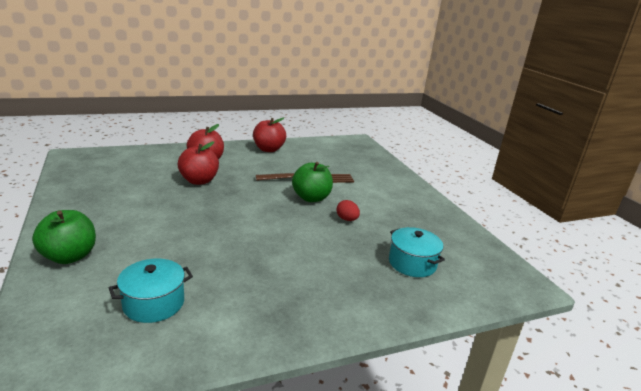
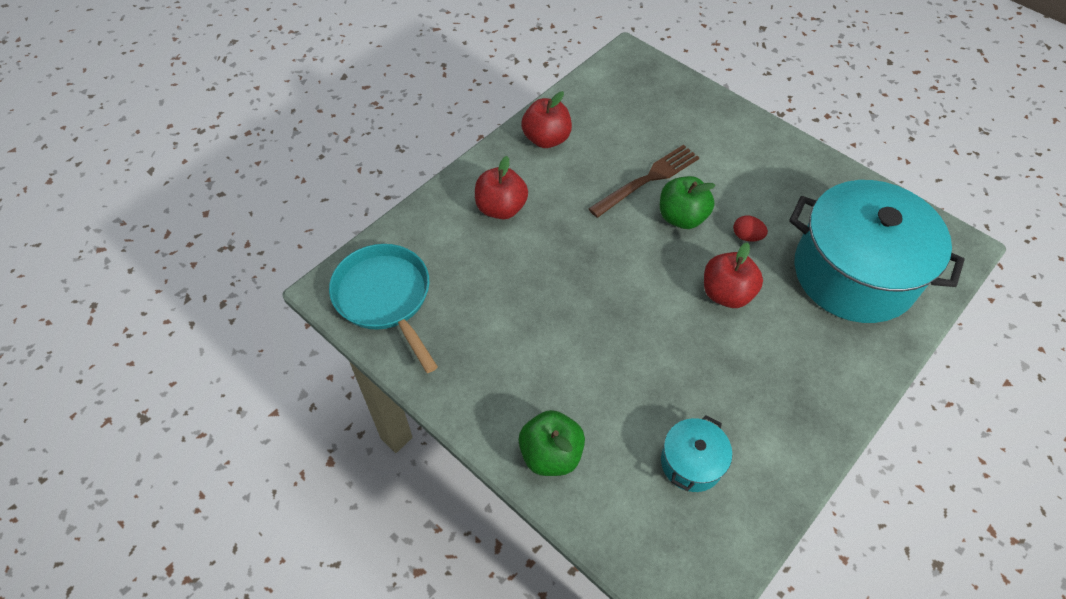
camera: 25 degrees left, 30 degrees up
(93, 166) = (385, 298): none -> turquoise pan
(199, 181) = (536, 254): red apple -> red apple (726, 293)
(412, 263) = (854, 273): turquoise pot -> turquoise pot, size x2.27

